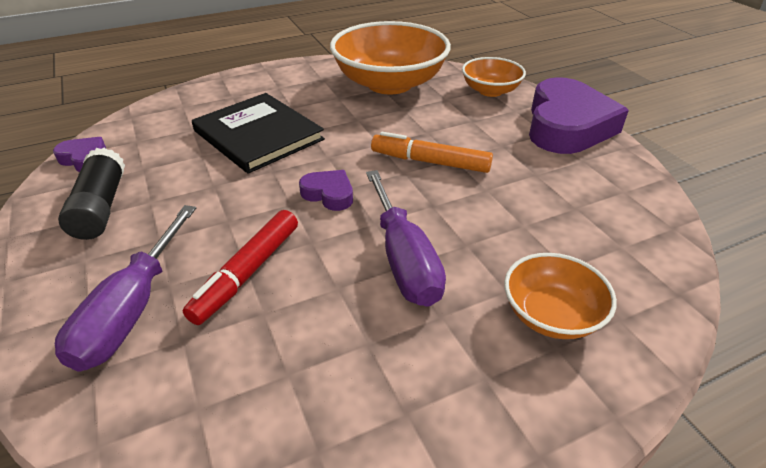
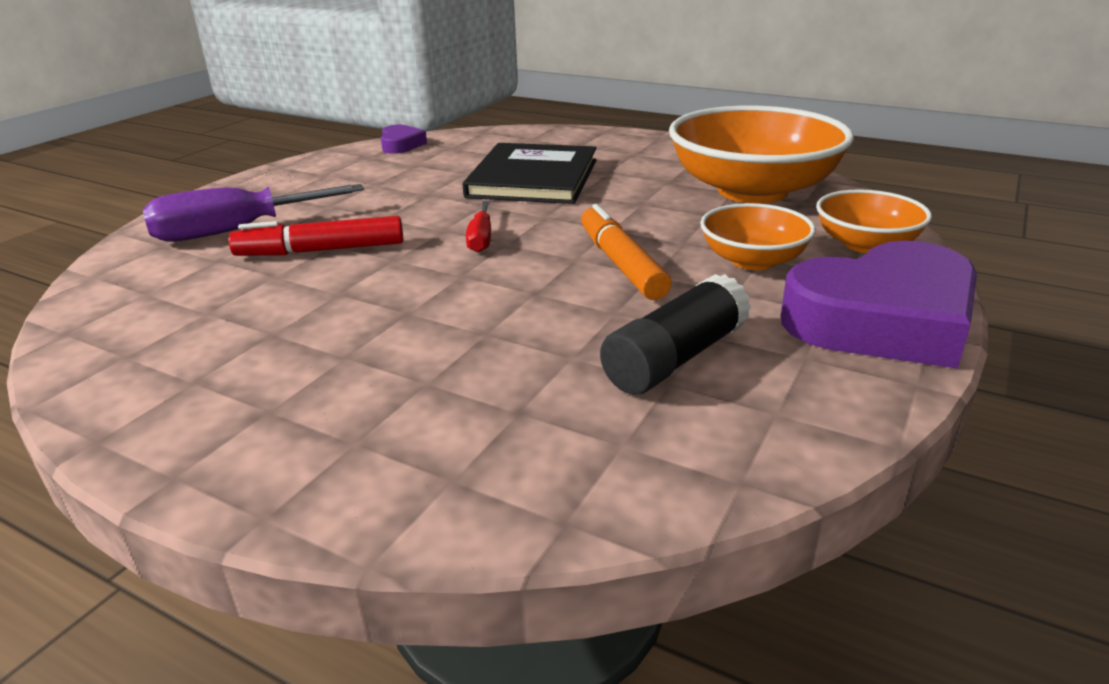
camera: 55 degrees right, 10 degrees down
(100, 207) = (346, 173): black glue stick -> black glue stick (675, 358)
(329, 194) = (481, 239): purple heart -> red screwdriver
(404, 260) = (417, 308): purple screwdriver -> none
(551, 315) = (411, 423): orange bowl -> orange bowl (753, 260)

